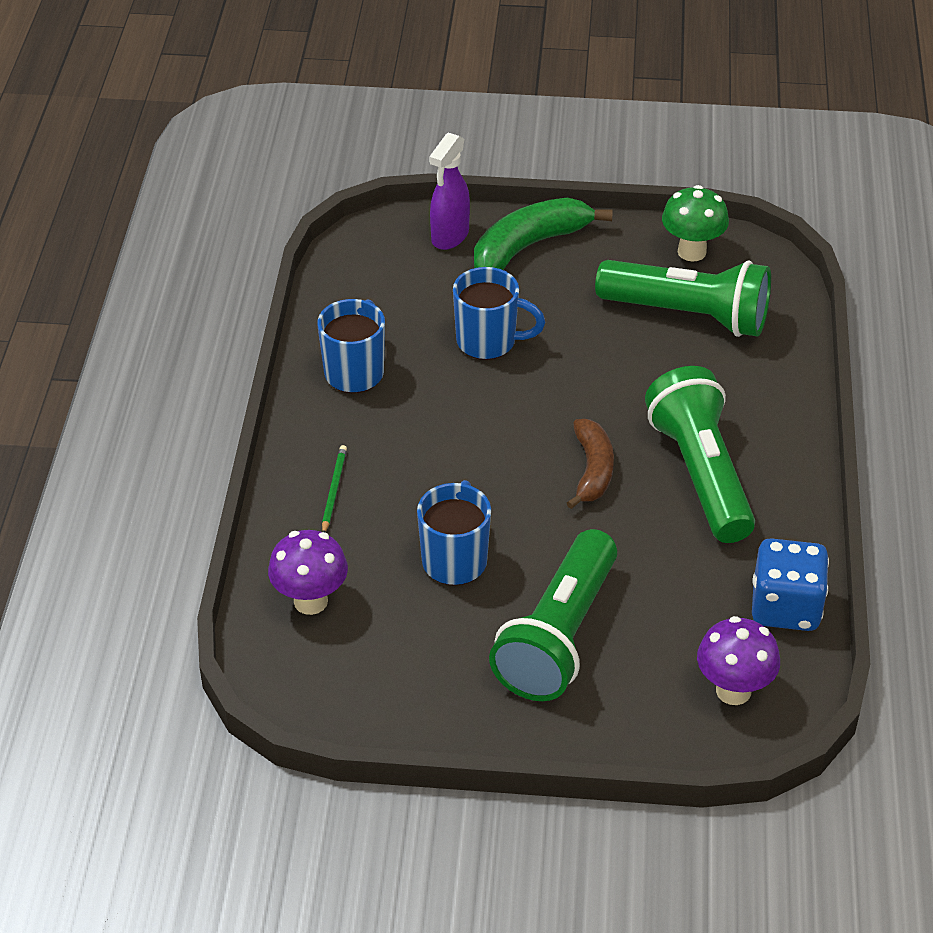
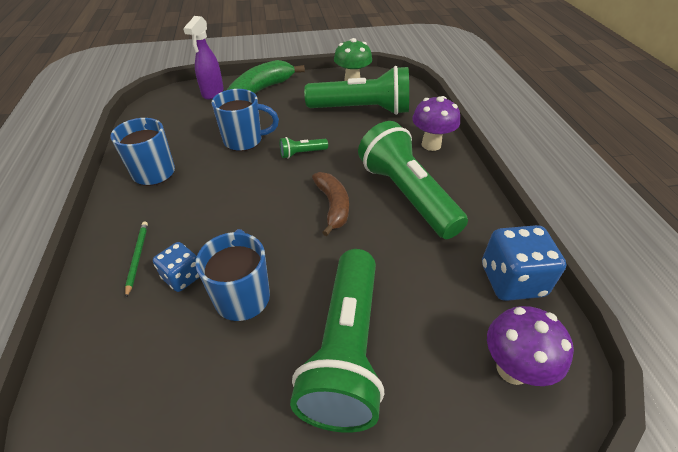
camera: 15 degrees left, 0 degrees up
(310, 601) = (112, 367): purple mushroom -> purple mushroom (431, 145)
(387, 524) = (183, 277): none -> blue dice
(570, 380) = (302, 153): none -> green flashlight

